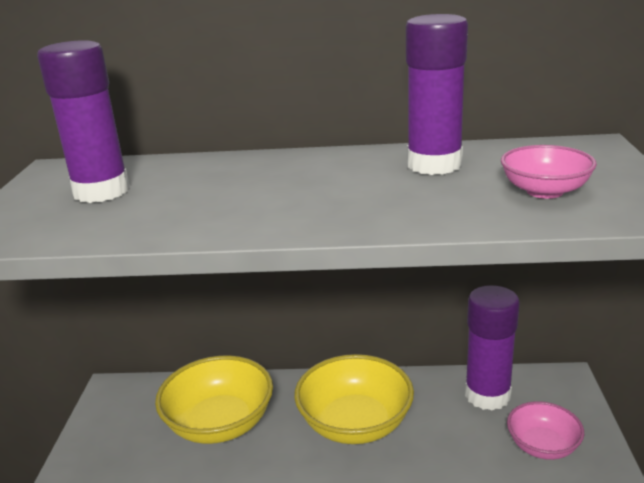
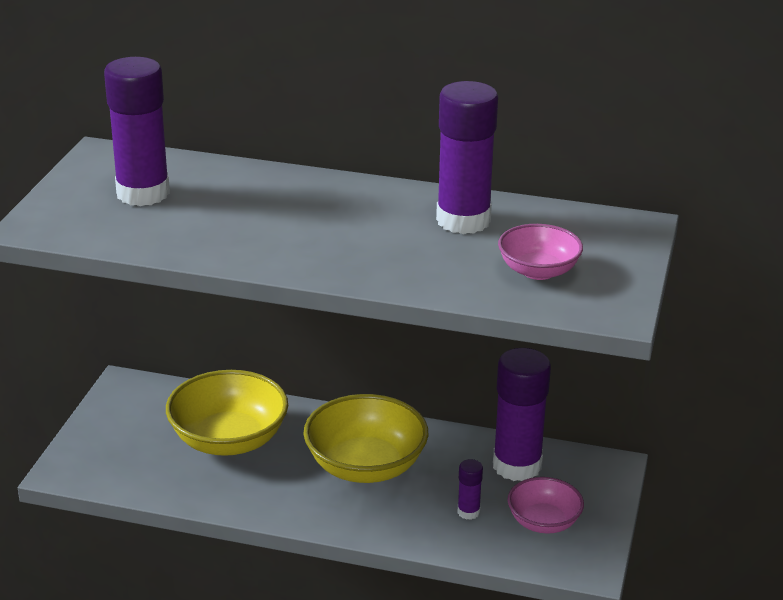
camera: 10 degrees right, 5 degrees up
(470, 450) = (468, 512): none -> purple glue stick

